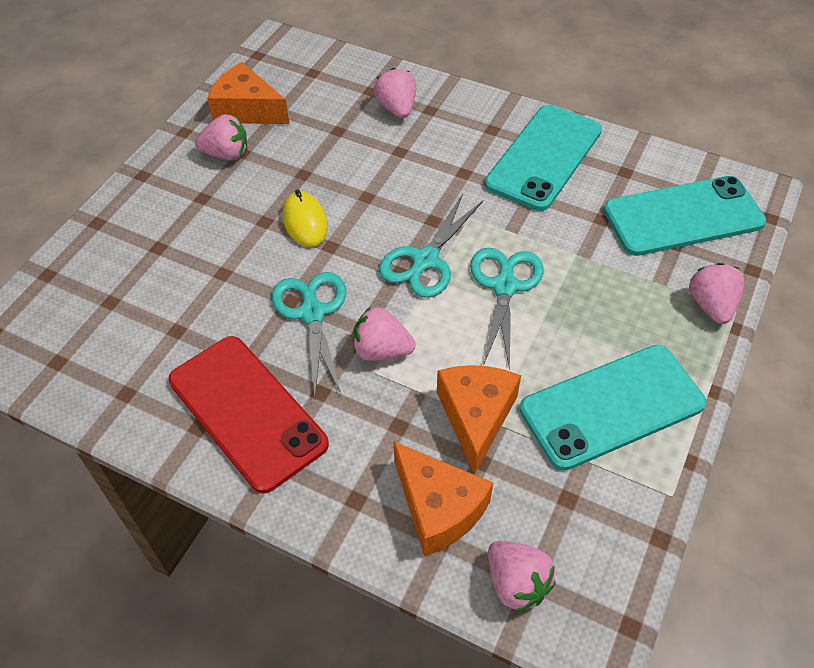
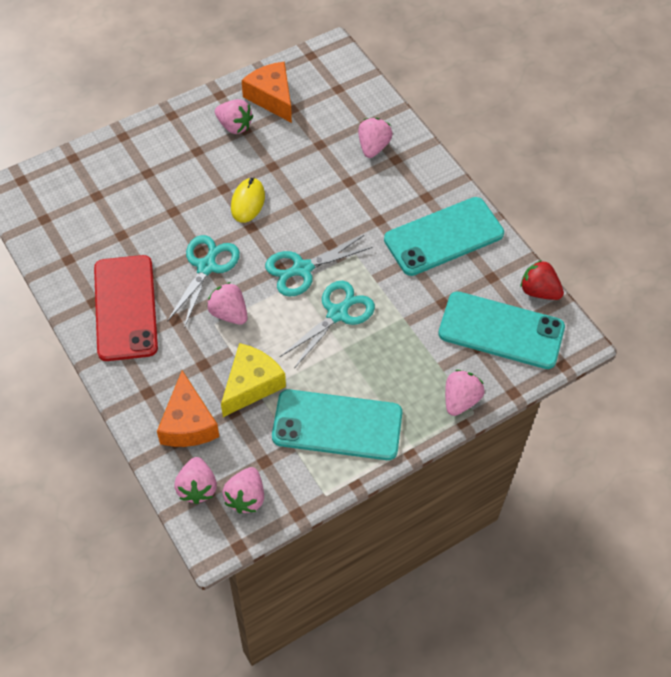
camera: 30 degrees right, 5 degrees up
(476, 417) = (251, 385): orange cheese -> yellow cheese
(585, 557) = (246, 497): none -> pink strawberry
(681, 162) = (539, 291): none -> red strawberry

